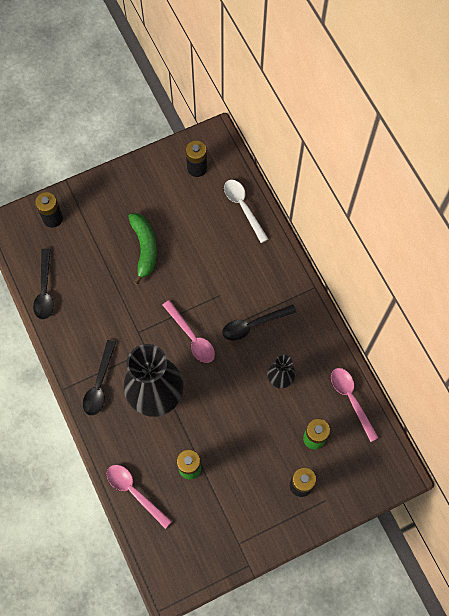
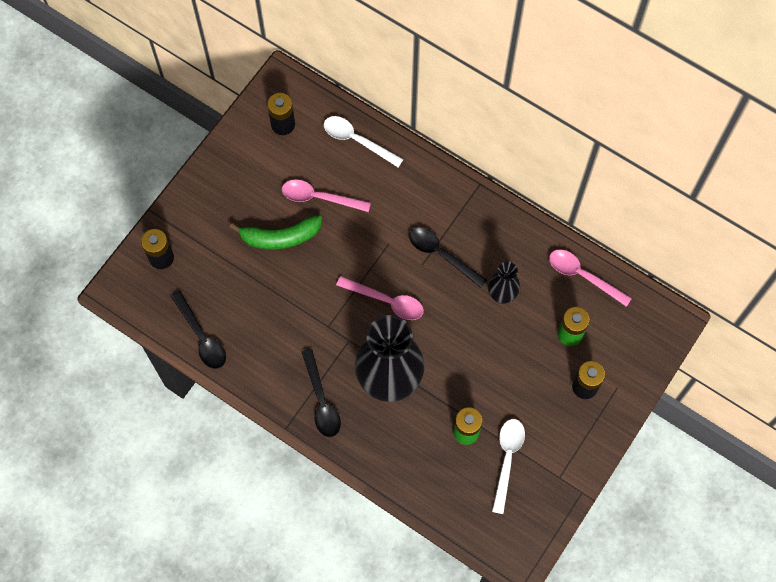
camera: 30 degrees left, 0 degrees up
(134, 492) = (425, 487): pink spoon -> pink spoon (319, 197)
(144, 248) = (280, 237): green banana -> green banana turned 120 degrees clockwise
(207, 507) = (507, 459): none -> white spoon
(253, 325) = (441, 255): black spoon -> black spoon turned 90 degrees clockwise

